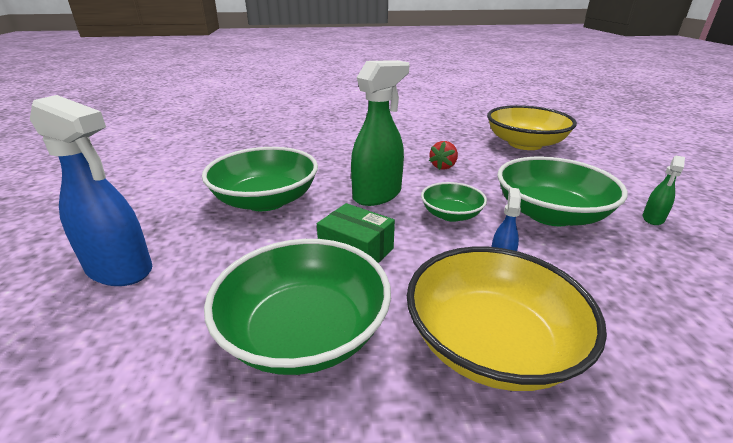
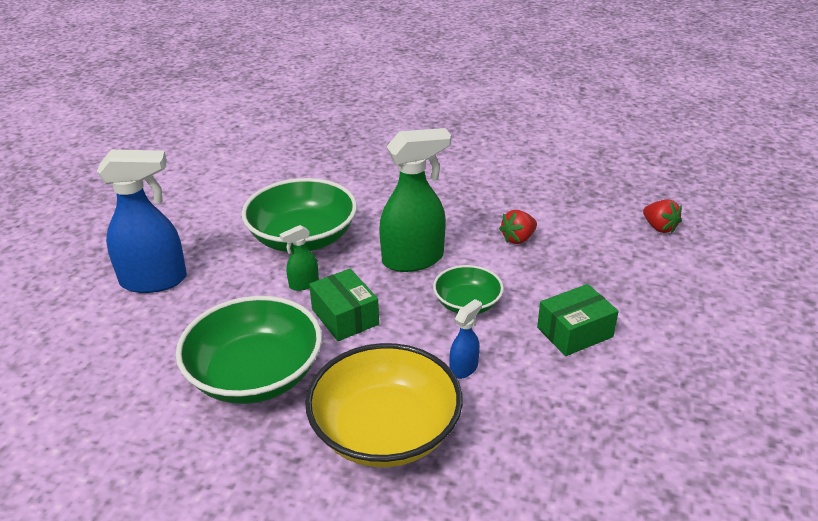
camera: 25 degrees right, 5 degrees up
(120, 270) = (154, 281): blue spray bottle -> blue spray bottle turned 60 degrees counterclockwise
(525, 144) = (659, 227): yellow bowl -> red strawberry
(550, 214) = (575, 332): green bowl -> green box
(653, 219) = (688, 371): green spray bottle -> green spray bottle (303, 284)

